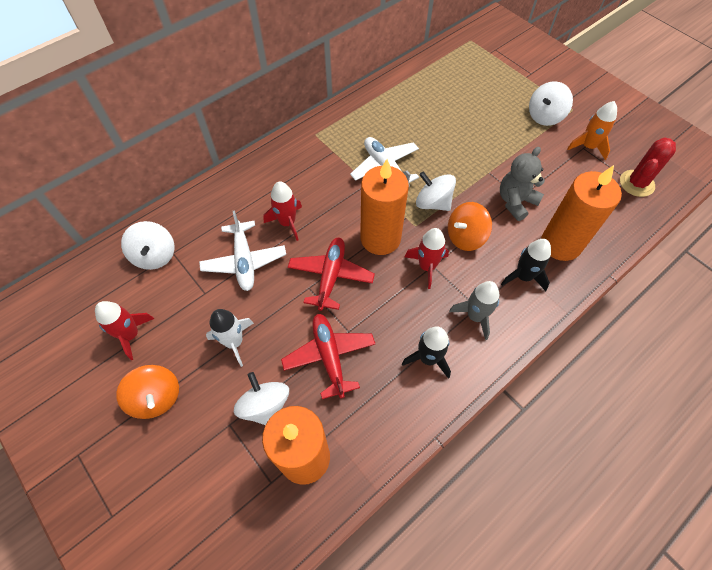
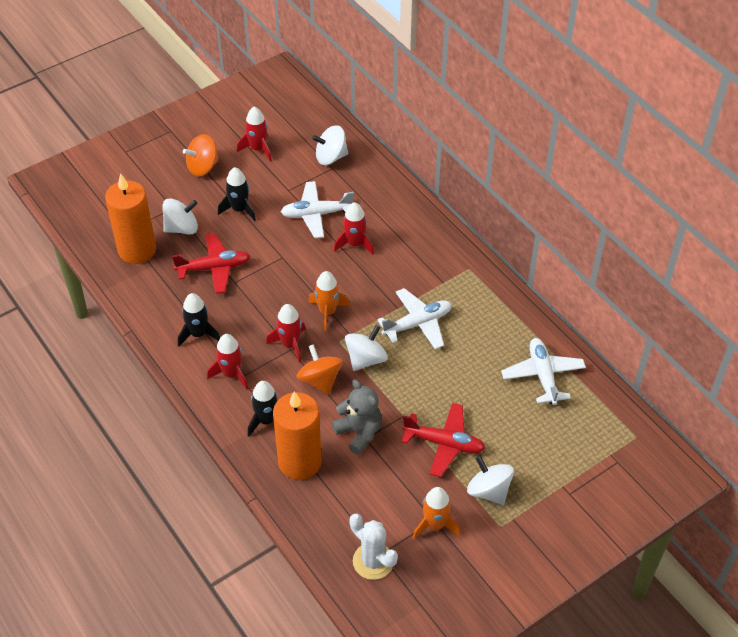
camera: 95 degrees right, 10 degrees down
(234, 342) = (239, 209): white rocket -> black rocket
(331, 276) = (291, 273): red plane -> red plane (444, 443)
(380, 238) = (327, 312): orange candle -> orange rocket
(426, 87) = (543, 375): none -> white plane
(475, 316) = (231, 374): grey rocket -> red rocket
(636, 183) = (373, 561): red cactus -> white cactus

